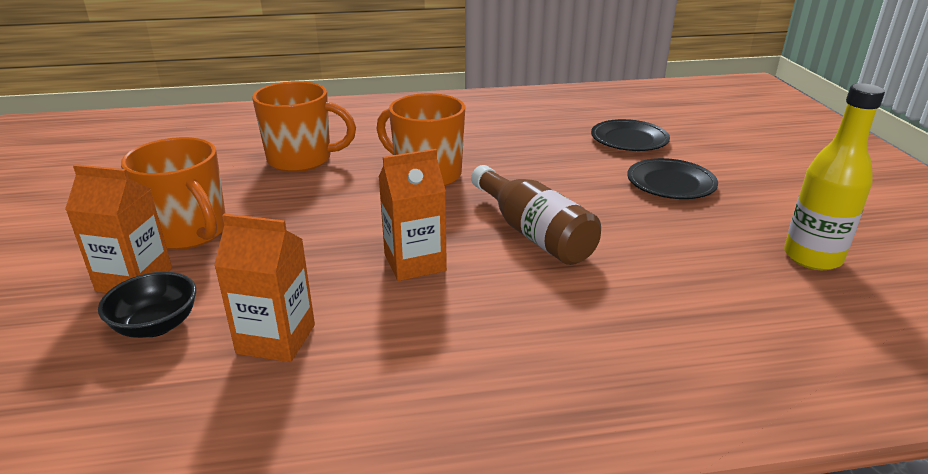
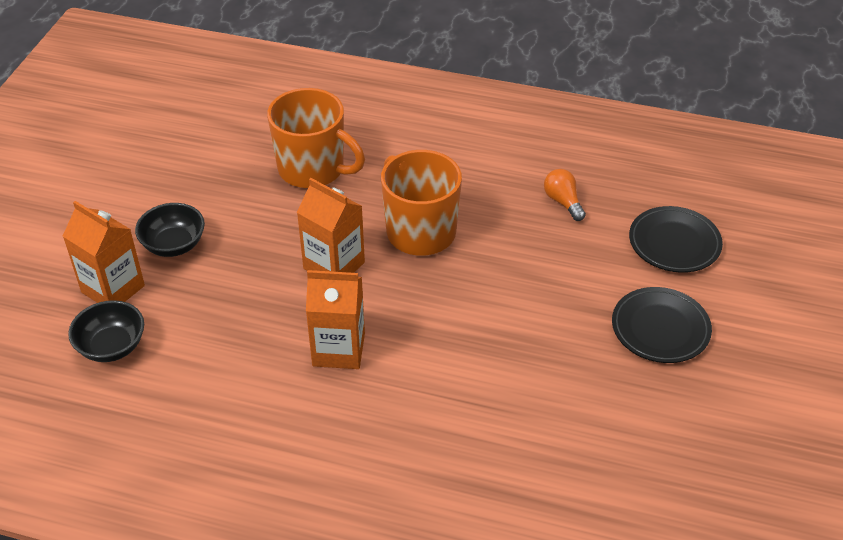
camera: 25 degrees right, 15 degrees up
(189, 233) = (174, 245): orange mug -> black bowl
(276, 339) = (189, 394): orange carton -> orange carton (334, 265)
(527, 136) = (563, 202): none -> orange light bulb
(533, 233) = (467, 350): brown bottle -> none
(812, 257) = (712, 479): yellow bottle -> none

